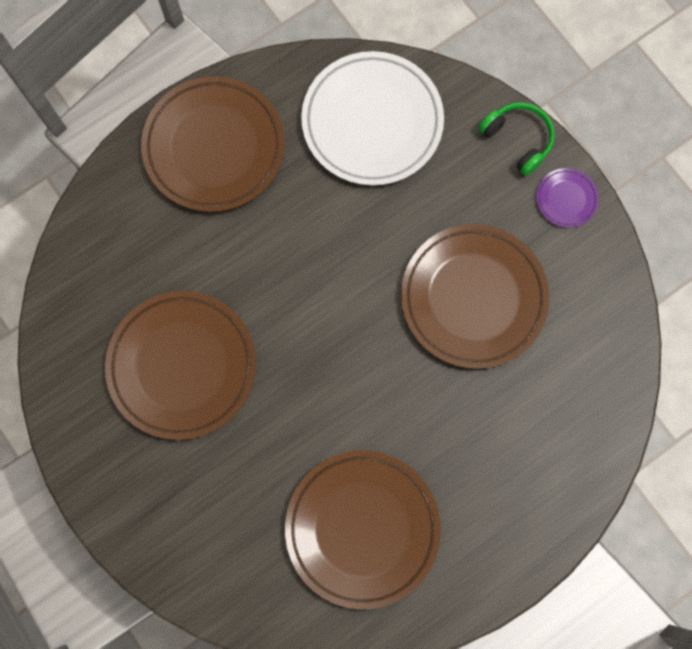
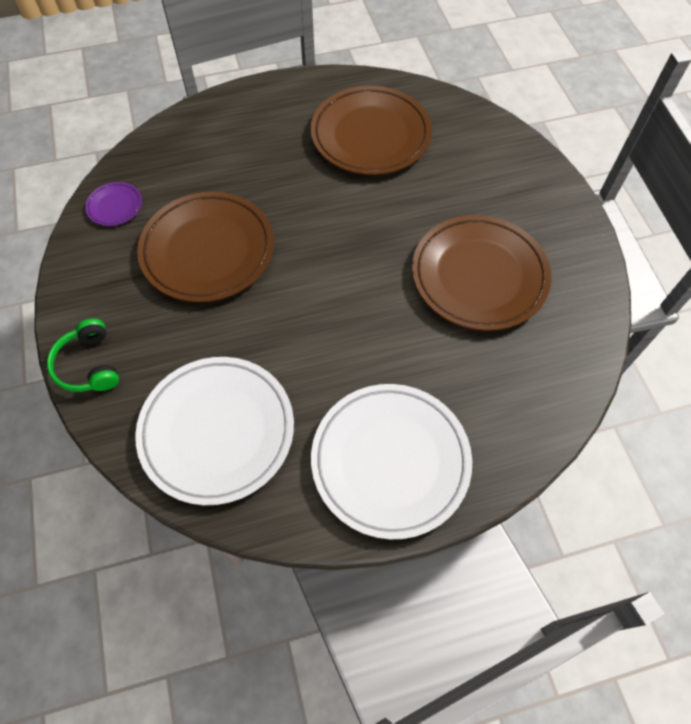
camera: 160 degrees left, 15 degrees down
(214, 147) = (390, 461): brown plate -> white plate
(566, 199) = (81, 300): purple plate -> purple plate (115, 206)

